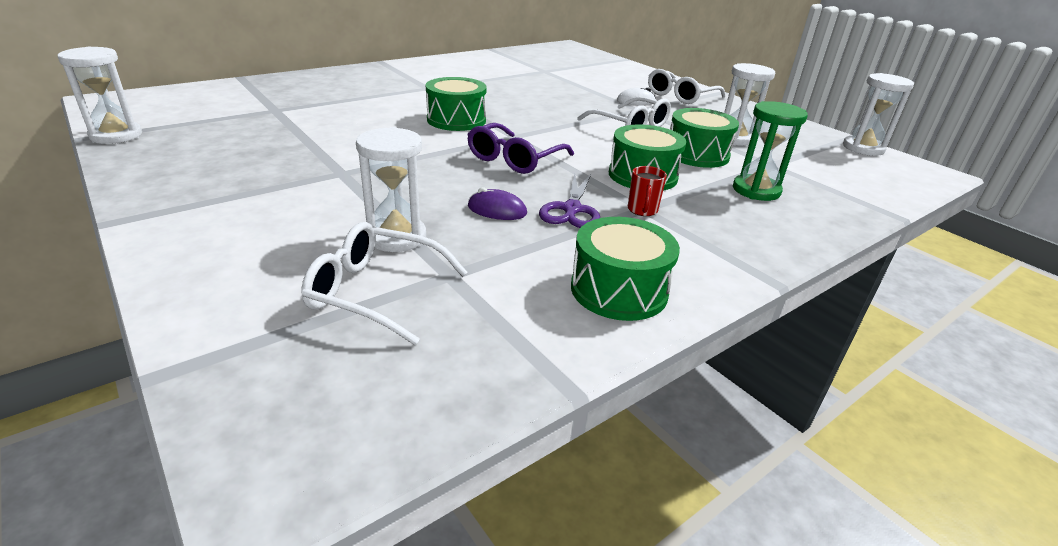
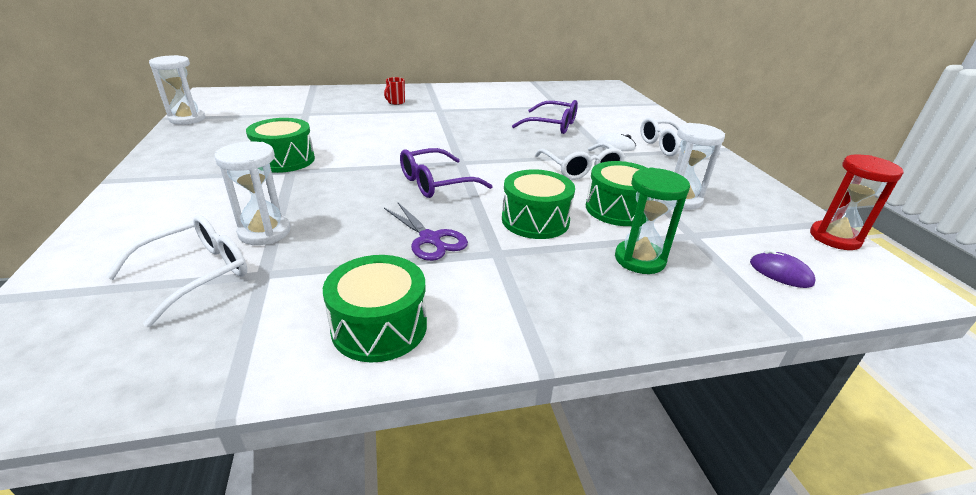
camera: 25 degrees right, 0 degrees up
(375, 292) = (196, 274): white glasses -> white glasses turned 90 degrees clockwise
(456, 120) = (429, 141): green drum -> green drum (284, 160)
(497, 210) = (367, 226): purple mouse -> purple mouse (780, 273)
(559, 89) = (552, 125): none -> purple glasses
(571, 209) = (430, 239): purple scissors -> purple scissors turned 75 degrees counterclockwise
(642, 210) = (494, 254): red mug -> red mug (396, 102)
(863, 148) = (834, 238): white hourglass -> red hourglass

